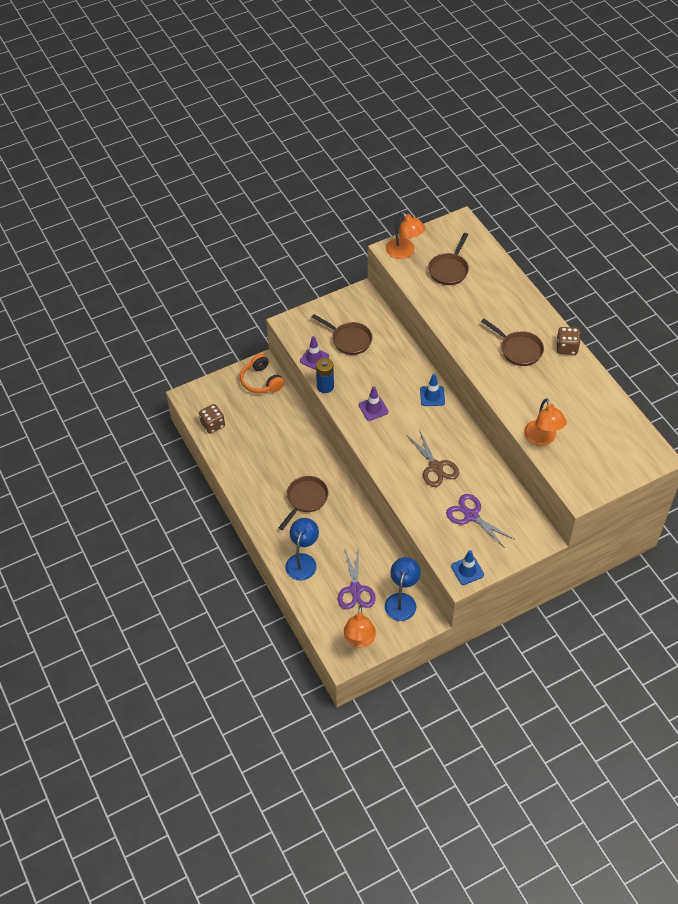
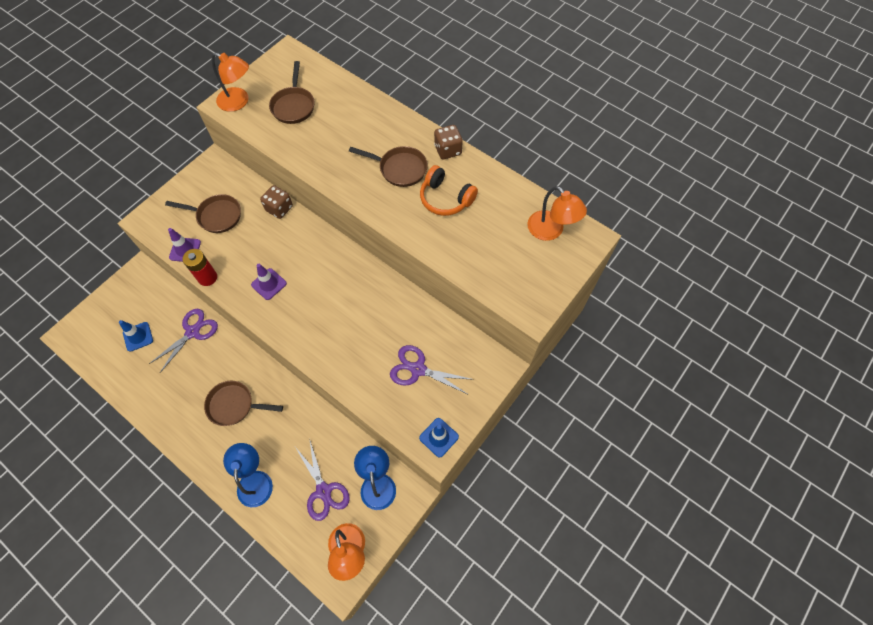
camera: 25 degrees left, 10 degrees up
(213, 425) = (104, 357): brown dice -> brown dice (279, 208)
(261, 381) = (143, 288): orange headphones -> orange headphones (445, 198)
(291, 430) = (192, 332): none -> purple scissors
(305, 499) = (234, 405): brown pan -> brown pan turned 90 degrees counterclockwise
(325, 386) = (207, 277): blue battery -> red battery
(432, 396) = (326, 248): blue traffic cone -> blue traffic cone (138, 336)
(435, 467) = (359, 327): brown scissors -> none
(542, 439) = (465, 261): orange lamp -> orange lamp (550, 231)

